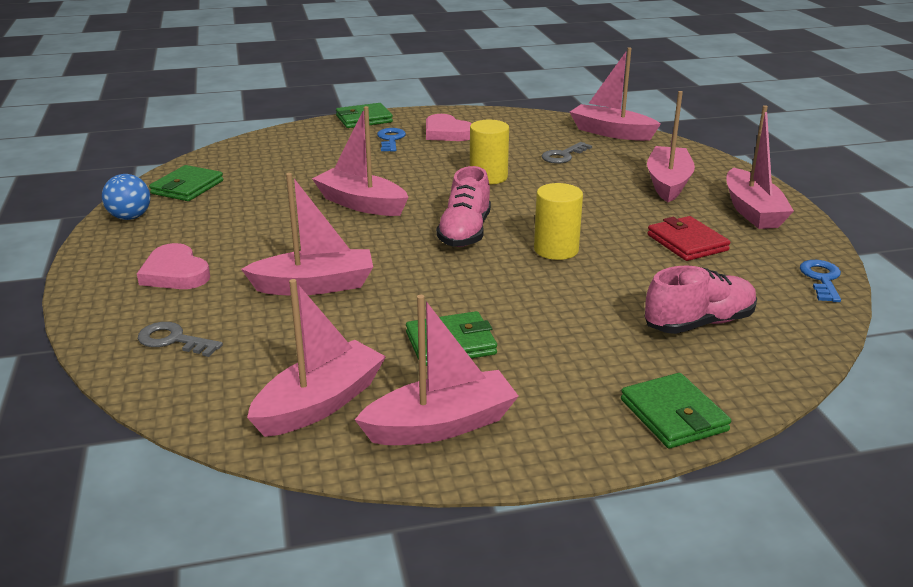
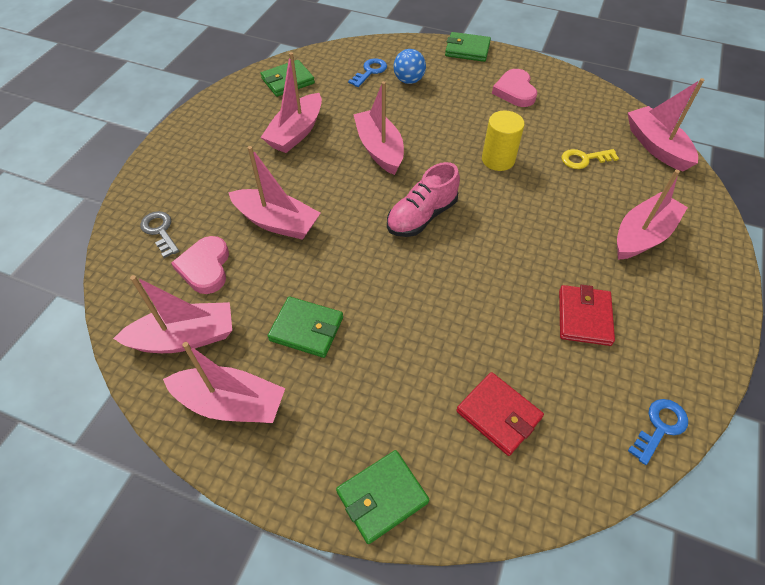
camera: 35 degrees right, 25 degrees up
(130, 217) = (231, 98): blue ball -> blue ball (409, 80)
(175, 273) = (211, 167): pink heart -> pink heart (205, 267)
(391, 139) = (465, 82): blue key -> blue key (370, 71)
(556, 250) = (470, 270): yellow cylinder -> none
(563, 155) = (584, 159): grey key -> yellow key
(673, 415) = (382, 497): green wallet -> green wallet turned 45 degrees clockwise
(699, 323) = (498, 415): pink shoe -> red wallet
(752, 211) = (685, 308): pink boat -> pink boat (296, 132)

